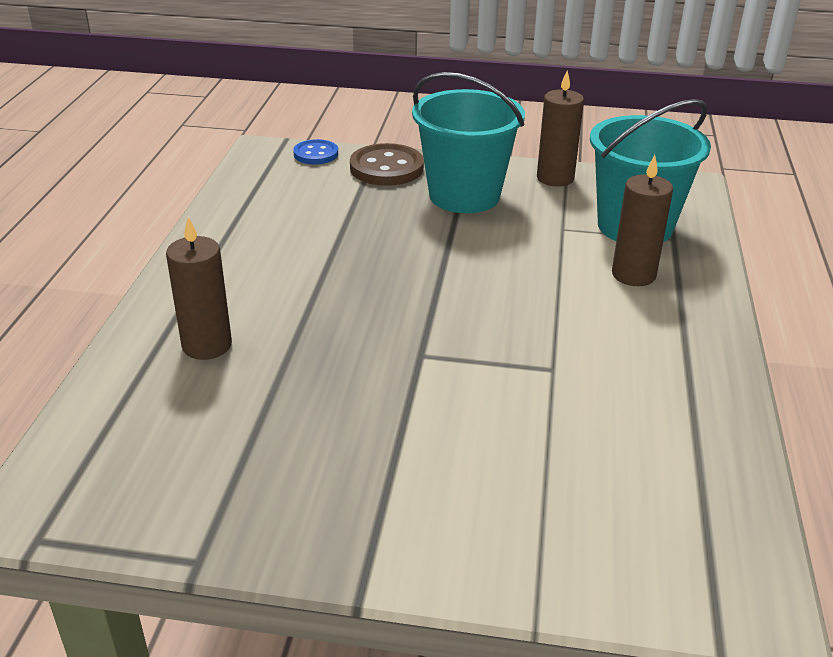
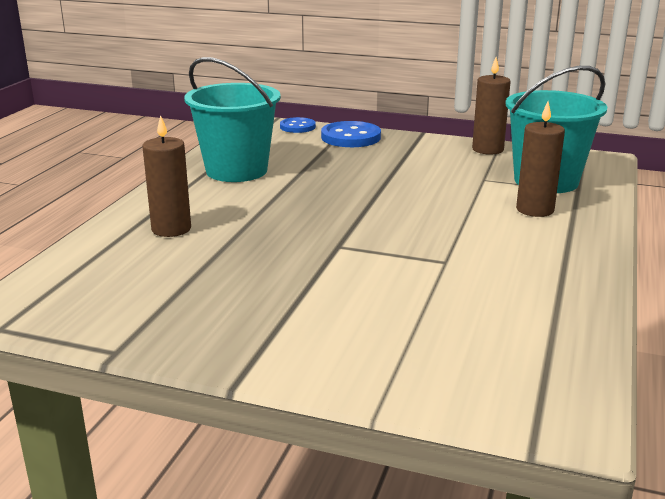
camera: 10 degrees right, 10 degrees down
(386, 168) = (351, 137): brown button -> blue button
(464, 195) = (408, 156): turquoise bucket -> turquoise bucket (236, 171)

